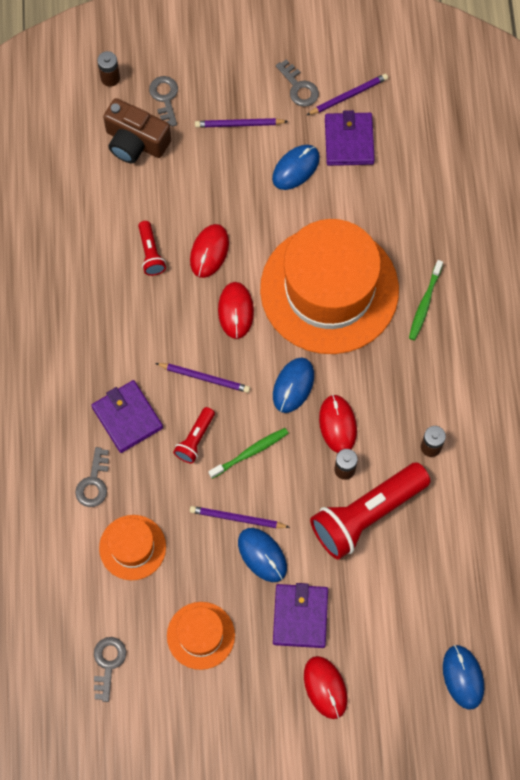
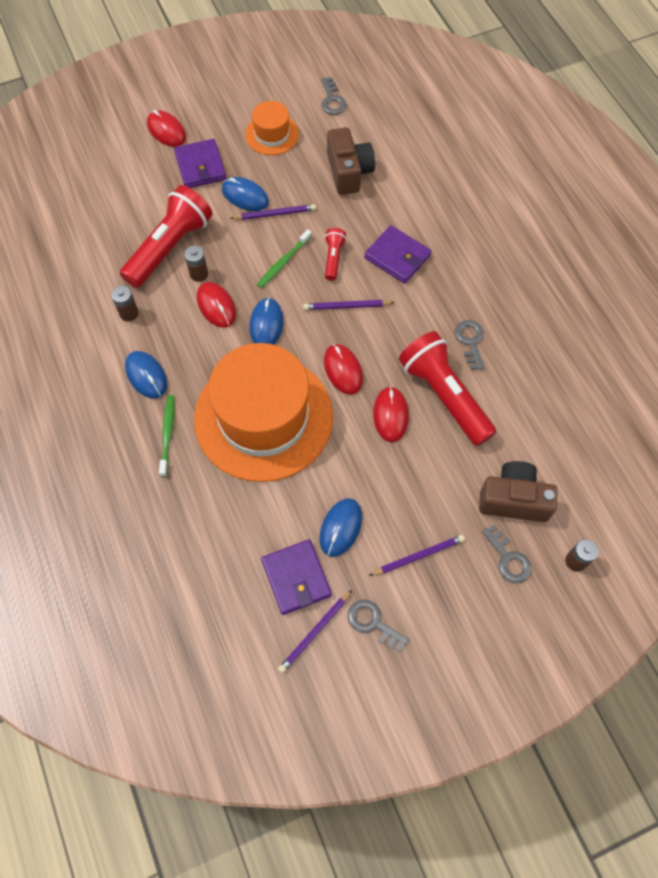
camera: 160 degrees right, 5 degrees down
(94, 482) = (400, 204): grey key -> grey key (470, 341)
(132, 547) = (349, 172): orange hat -> brown camera
(151, 253) = (444, 395): red flashlight -> red flashlight, size x2.12
(463, 677) = (62, 165): blue mouse -> blue mouse (146, 375)

